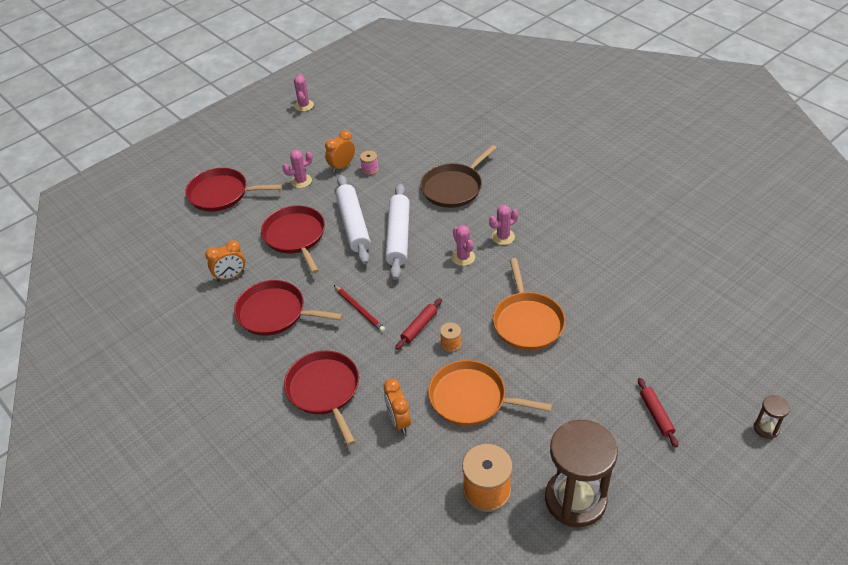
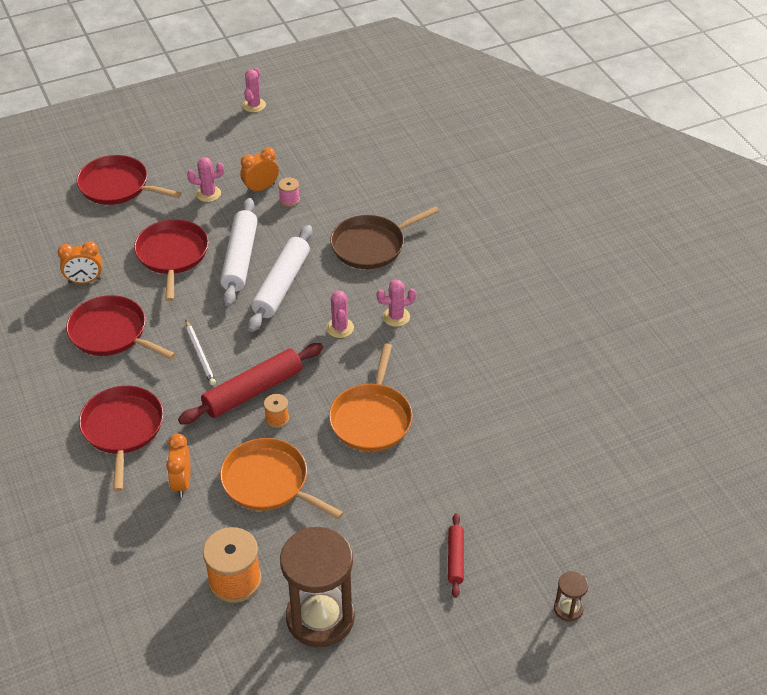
camera: 15 degrees right, 0 degrees up
(359, 310) = (200, 354): red pencil -> white pencil
(419, 327) = (253, 391): red rolling pin -> red rolling pin, size x1.91

